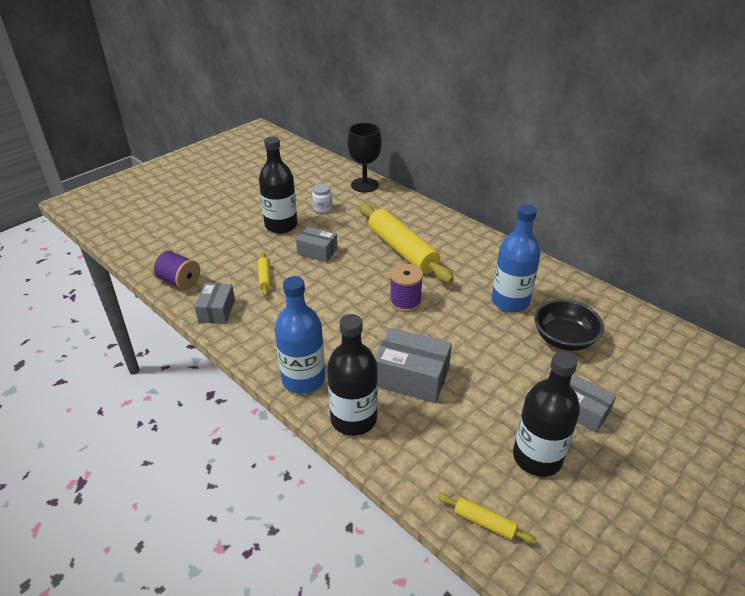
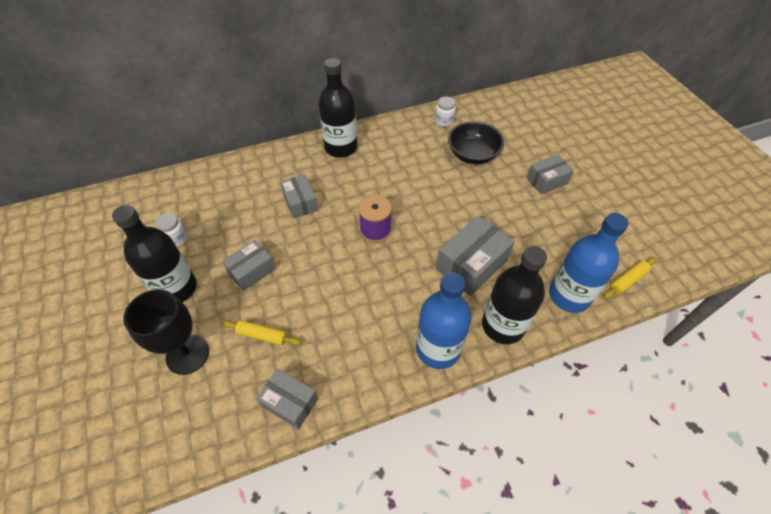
camera: 65 degrees left, 15 degrees up
(179, 281) = (205, 434): purple spool -> none
(364, 185) = (166, 187): black goblet -> black goblet (187, 354)
(402, 250) = (300, 202): yellow rolling pin -> grey box
(510, 301) = (415, 163): blue bottle -> blue bottle (569, 296)
(537, 457) = (579, 225): black bottle -> black bottle (341, 148)
(592, 303) = (444, 121): none -> white jar

